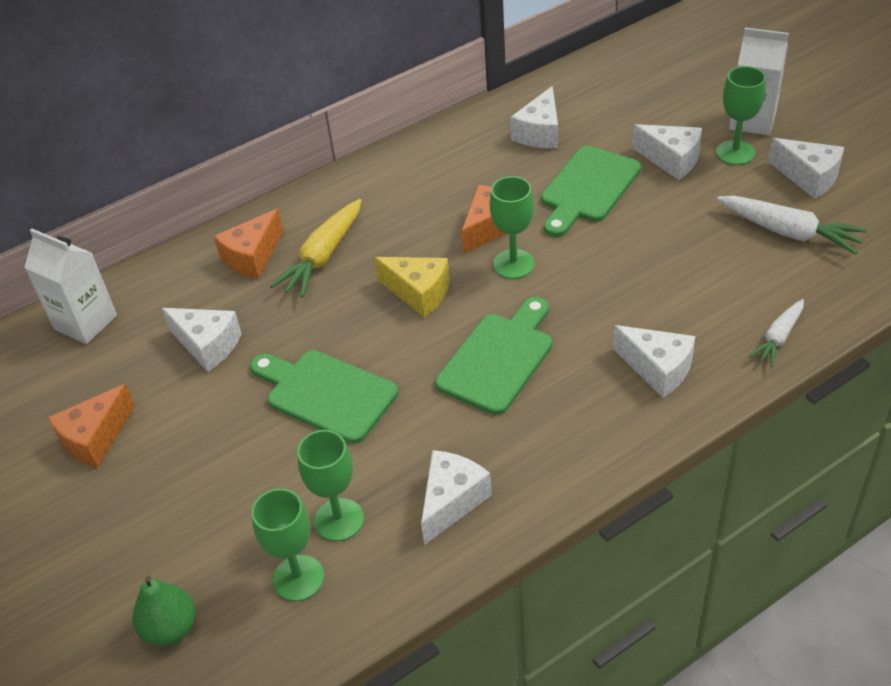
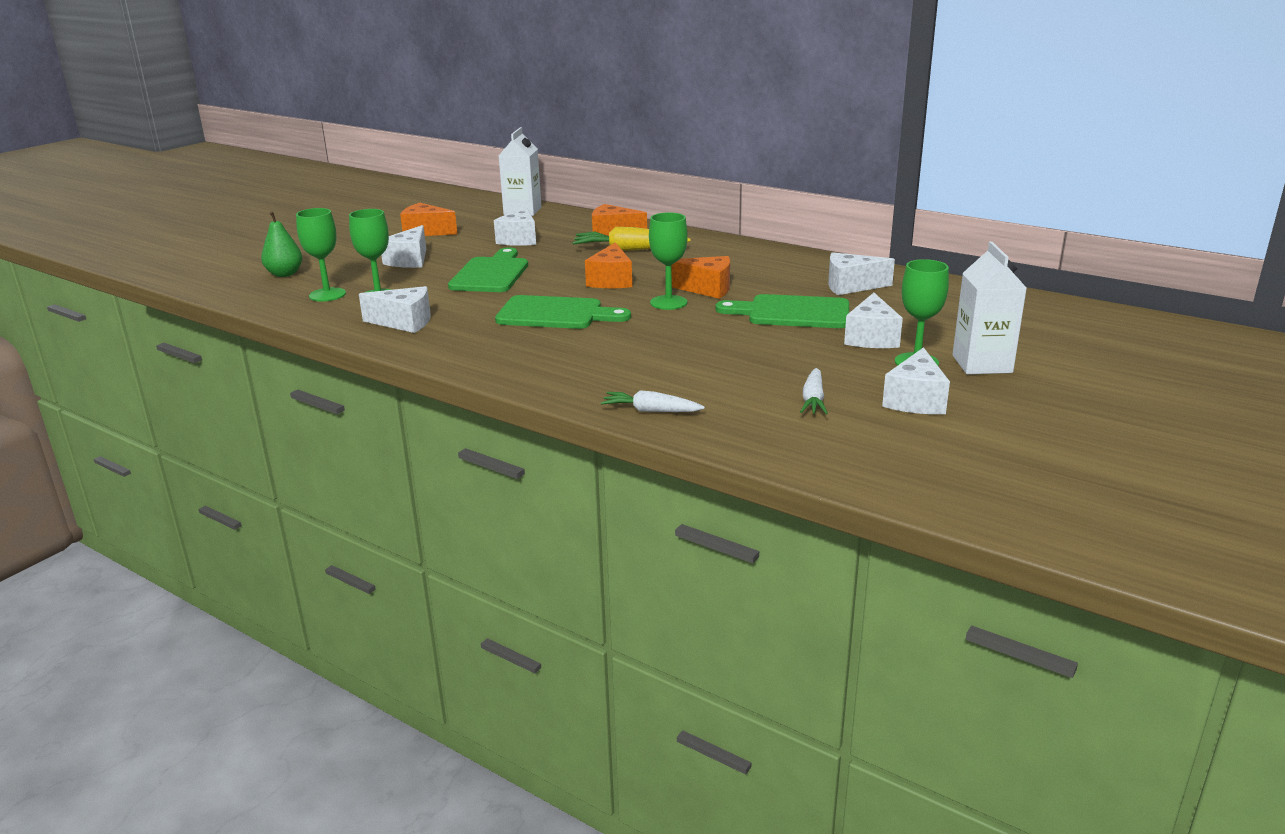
camera: 65 degrees right, 20 degrees down
(418, 293) = (611, 280): yellow cheese -> orange cheese
(657, 369) = (577, 367): white cheese -> white cheese (409, 260)
(788, 232) = (813, 399): white carrot -> white carrot, size x0.62

